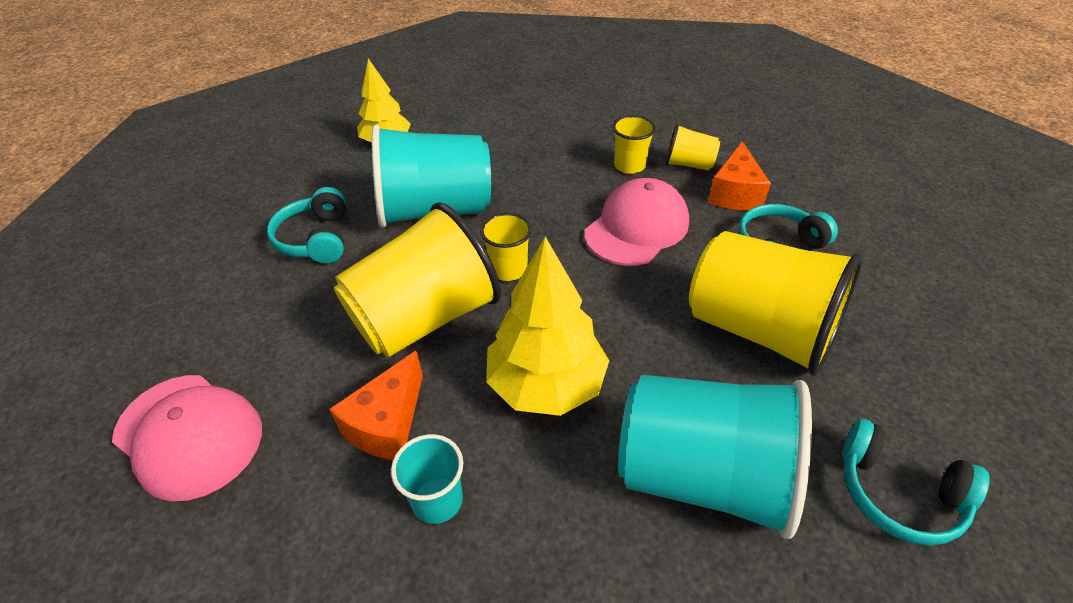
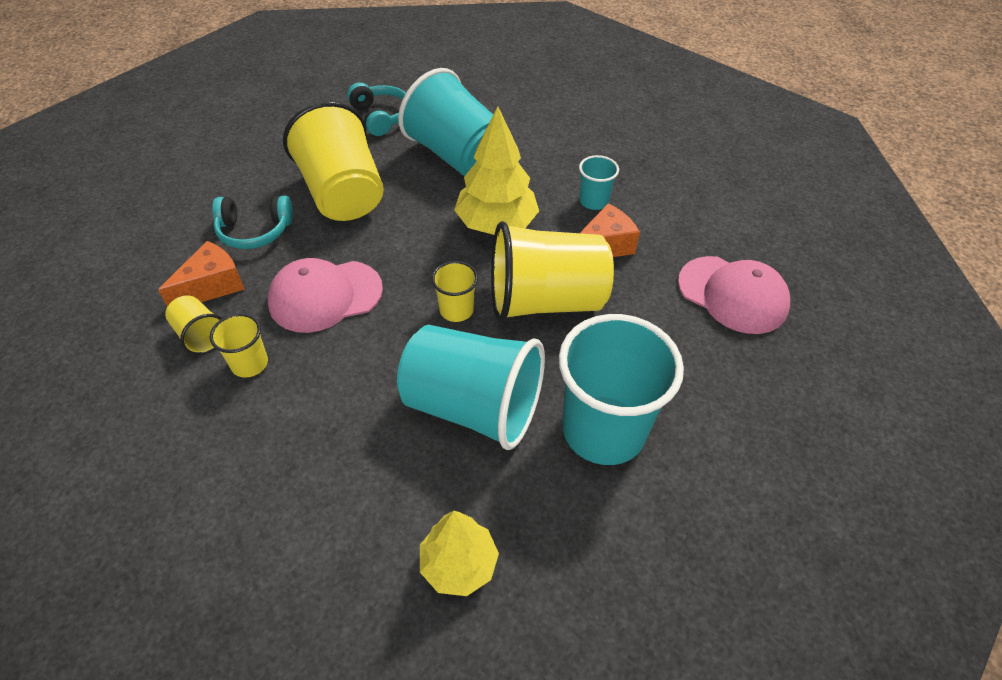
camera: 150 degrees left, 5 degrees up
(189, 435) = (733, 295): pink cap -> pink cap turned 150 degrees clockwise
(316, 239) = (603, 430): turquoise headphones -> turquoise cup

